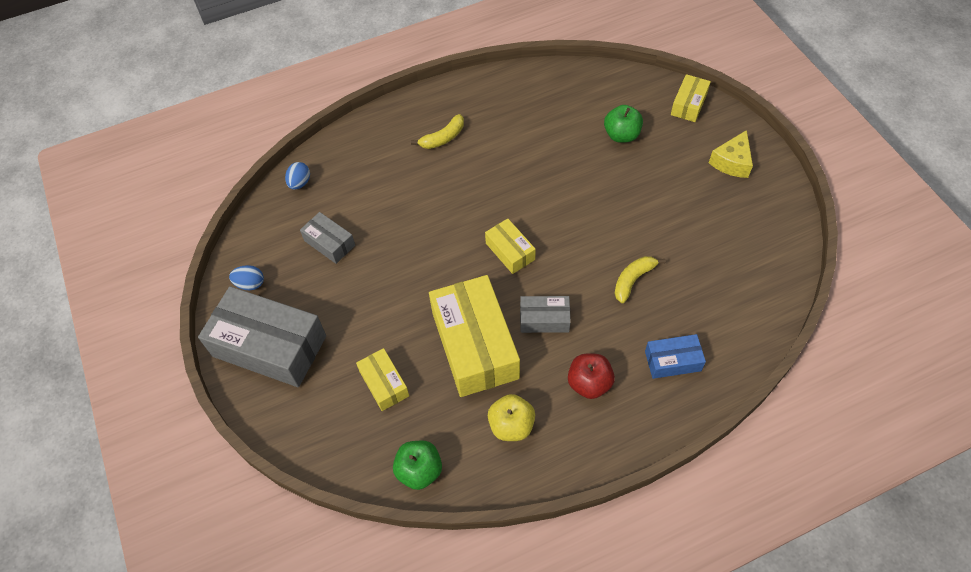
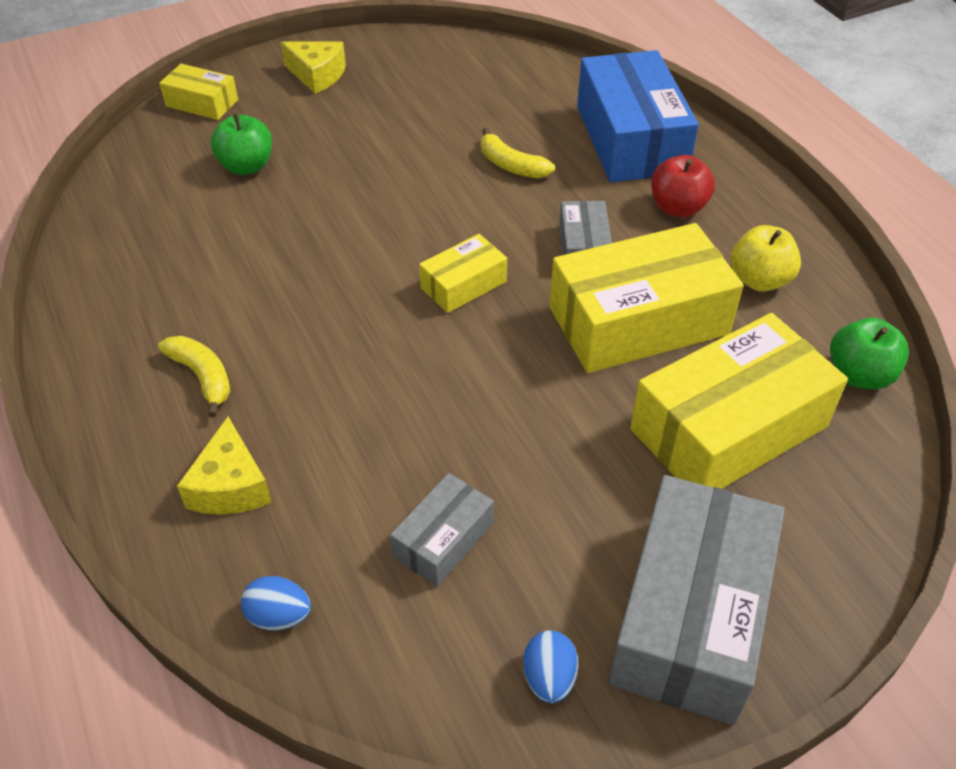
camera: 95 degrees left, 10 degrees down
(372, 157) = (230, 486): none -> yellow cheese
(384, 384) = (729, 428): yellow box -> yellow box, size x2.02
(672, 361) = (630, 139): blue box -> blue box, size x2.02

